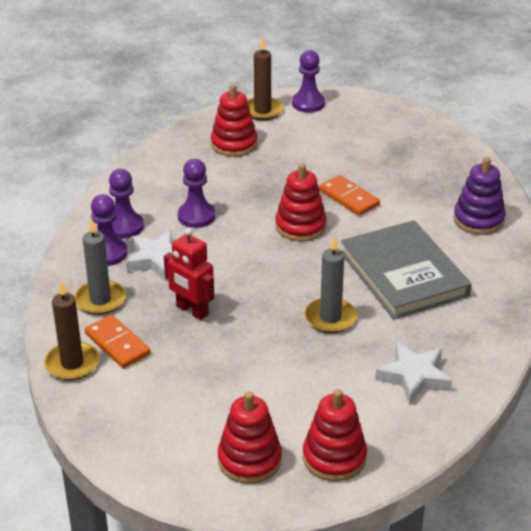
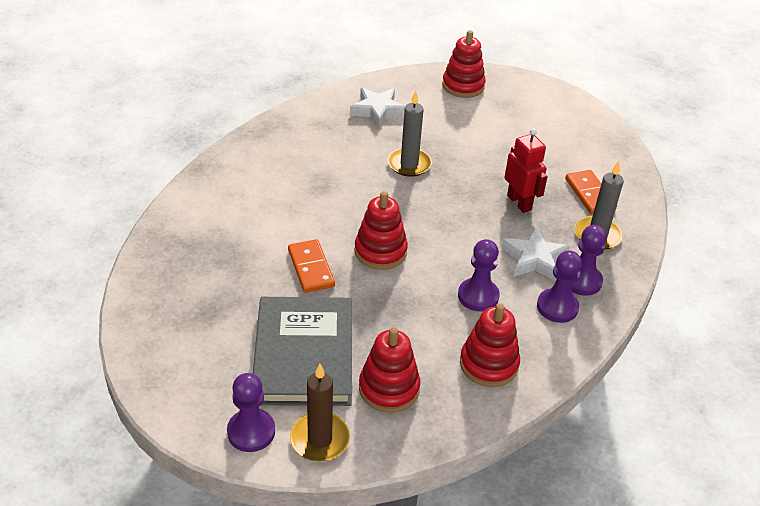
camera: 160 degrees left, 5 degrees up
(72, 364) = (629, 190): brown candle -> none
(249, 460) = (518, 99): red stacking toy -> red stacking toy (489, 364)
(403, 274) = (323, 179): grey book -> grey book (304, 355)
(478, 220) = (212, 206): purple stacking toy -> none

